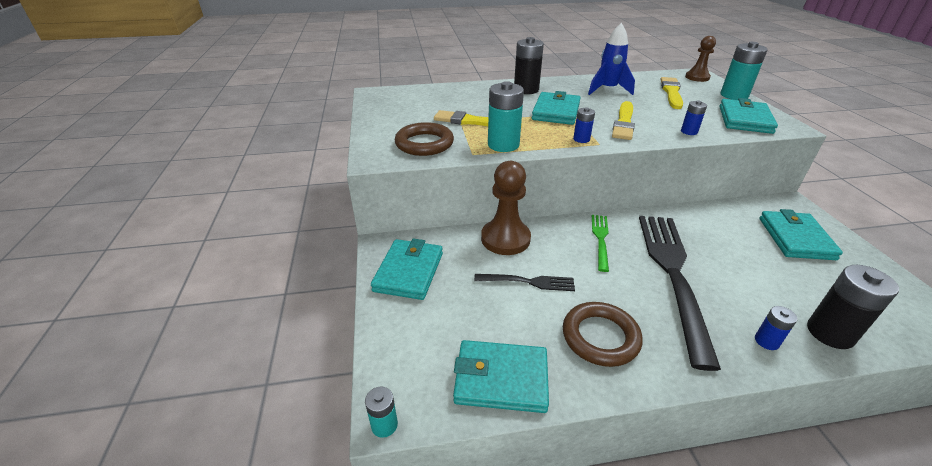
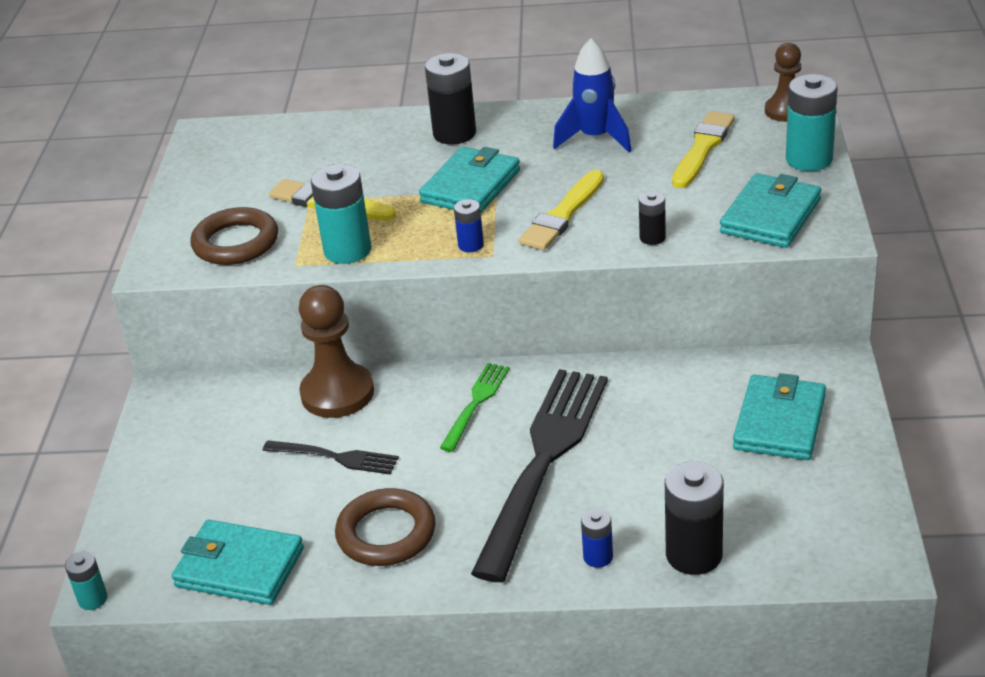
camera: 15 degrees right, 0 degrees up
(409, 272) = (183, 432): turquoise wallet -> none
(689, 132) = (652, 237): blue battery -> black battery

